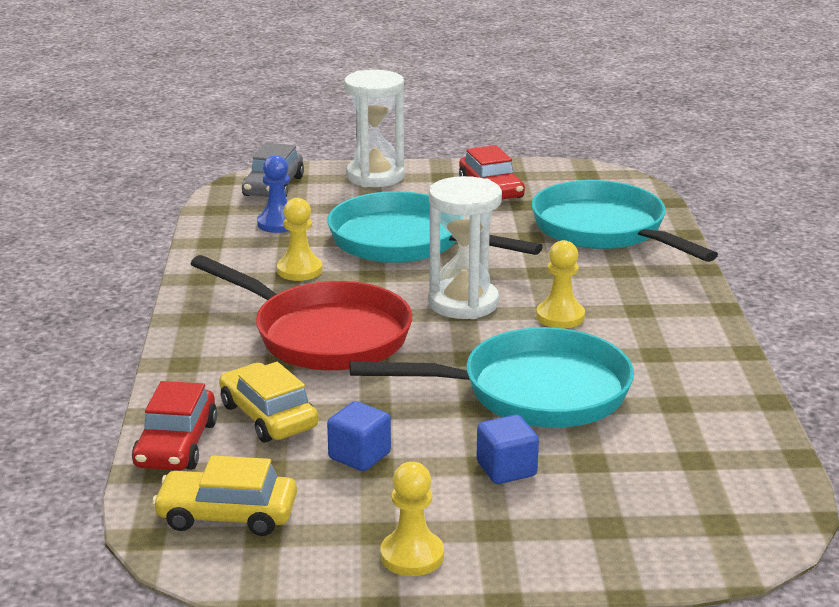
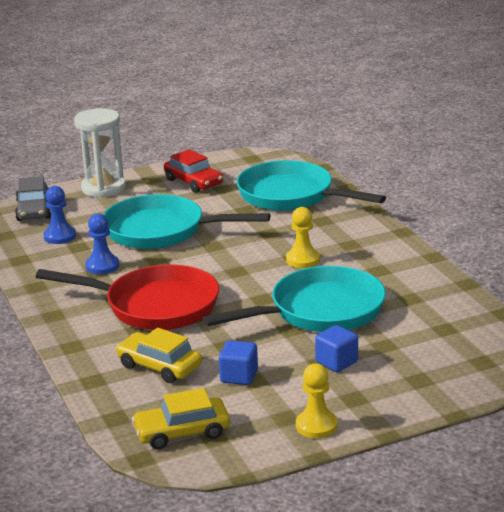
camera: 20 degrees left, 0 degrees up
(176, 444) = (112, 399): red car -> none
(299, 270) = (102, 266): yellow pawn -> blue pawn
(463, 303) = (233, 264): white hourglass -> none

